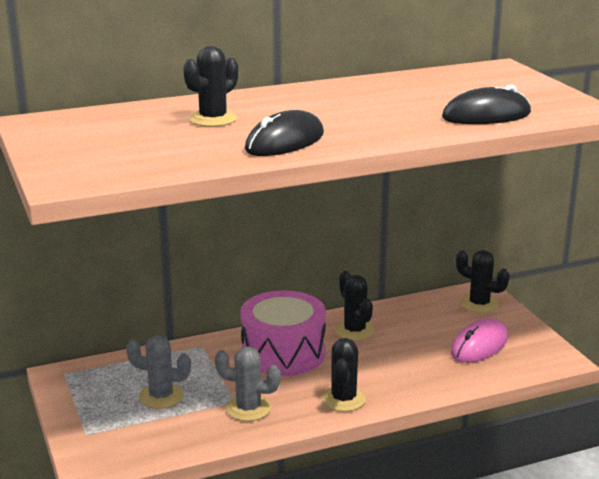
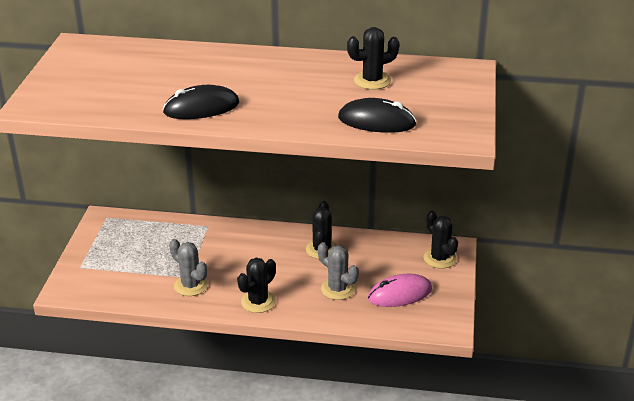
camera: 30 degrees right, 10 degrees up
(161, 396) = (146, 256): grey cactus -> grey cactus (337, 289)
(213, 119) = (185, 72): black cactus -> black cactus (372, 81)
(283, 353) = (254, 250): pink drum -> none

